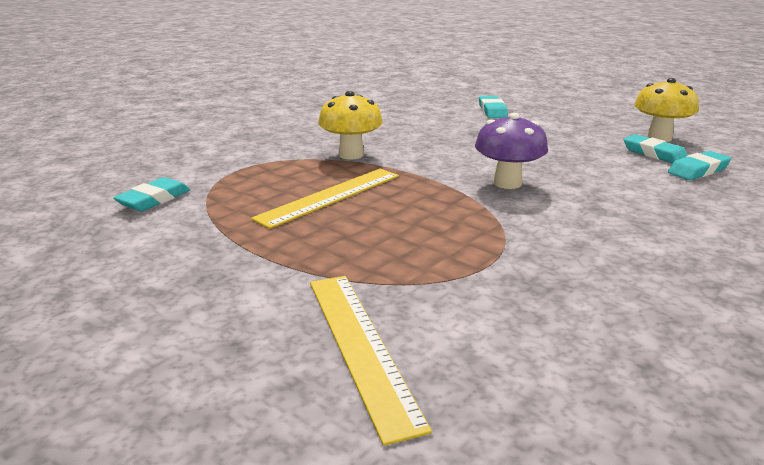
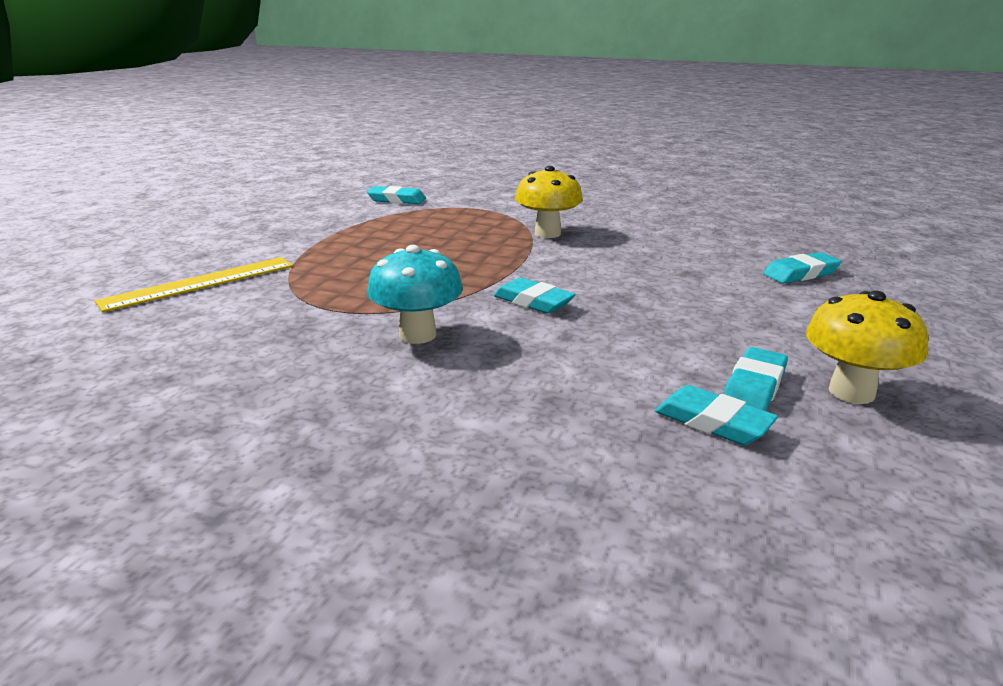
camera: 70 degrees right, 0 degrees up
(330, 196) = (439, 241): yellow ruler -> none
(507, 183) = (533, 302): purple mushroom -> turquoise eraser
(563, 231) = (417, 335): none -> turquoise mushroom

